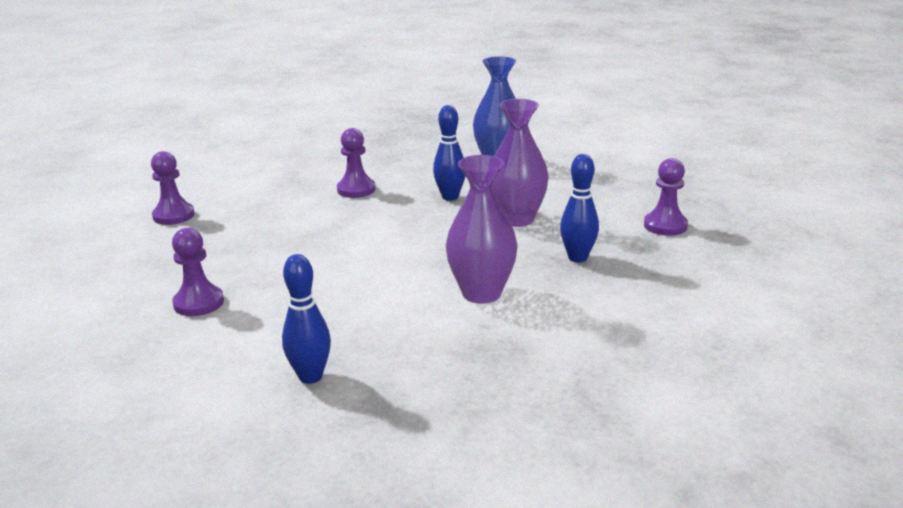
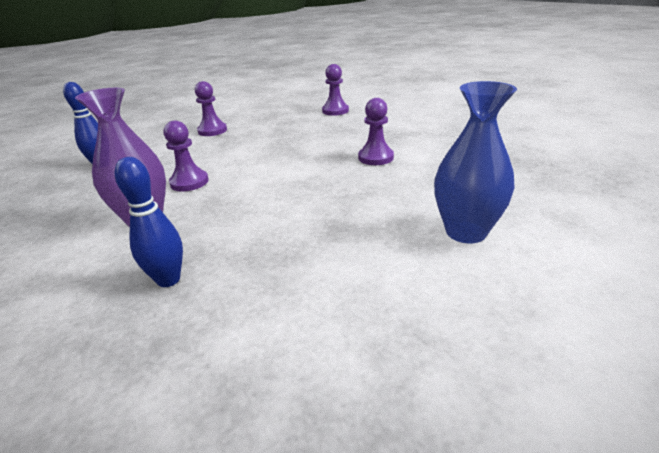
camera: 95 degrees right, 5 degrees up
(450, 197) = (354, 201): blue bowling pin -> none
(517, 219) = (285, 241): purple vase -> none
(665, 226) = (210, 388): purple pawn -> purple pawn (189, 182)

